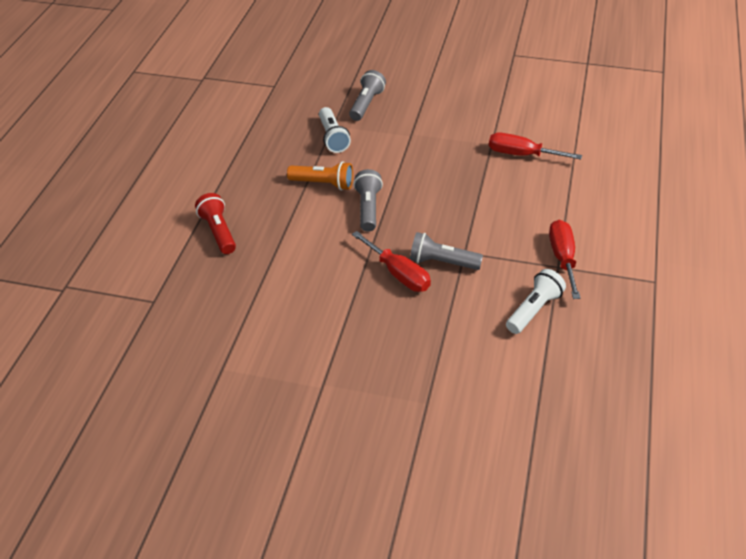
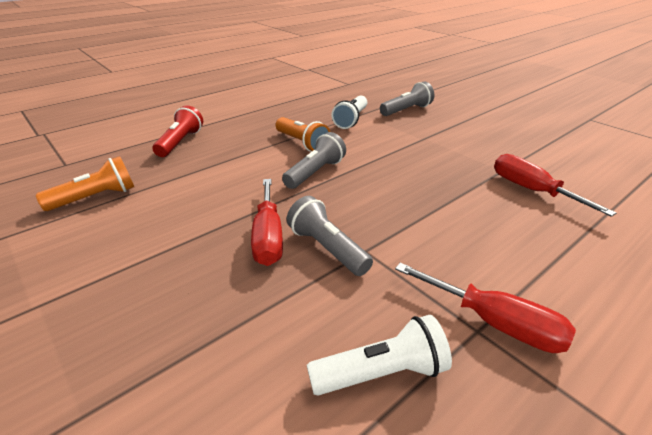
camera: 35 degrees right, 10 degrees down
(235, 311) = (95, 197): none -> orange flashlight
(563, 258) = (494, 323): red screwdriver -> red screwdriver turned 90 degrees clockwise

